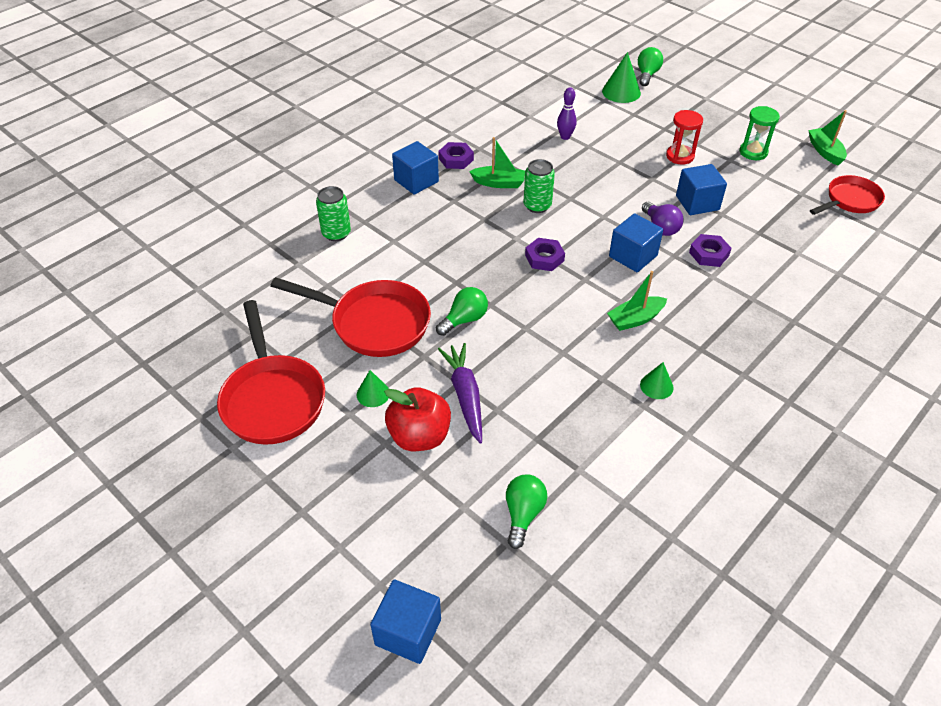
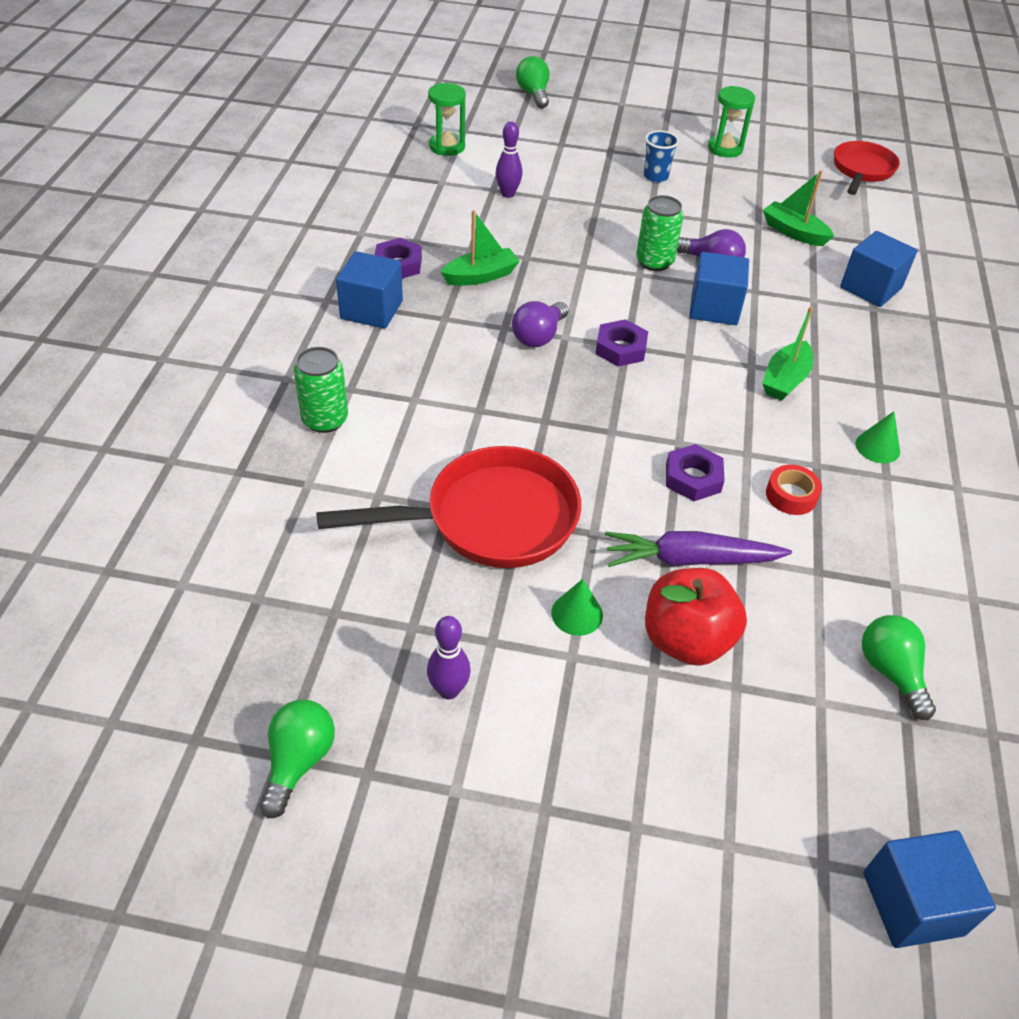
camera: 35 degrees left, 0 degrees up
(273, 399) = (448, 690): red pan -> purple bowling pin
(464, 320) = (599, 464): green light bulb -> green light bulb (298, 761)
(465, 396) = (690, 560): purple carrot -> purple carrot turned 45 degrees counterclockwise
(500, 232) = (538, 336): none -> purple light bulb
(537, 206) = (553, 288): green can -> green can (654, 262)
(554, 94) = (447, 147): none -> green hourglass
(565, 389) = (791, 495): none -> red tape
(621, 92) = (523, 122): green cone -> none
(680, 156) = (655, 176): red hourglass -> blue cup
(697, 203) = (722, 223): blue cube -> blue cube (870, 288)
(709, 254) = (787, 276): purple nut -> purple nut (693, 478)
(825, 151) = (791, 126): green boat -> green boat (793, 232)

